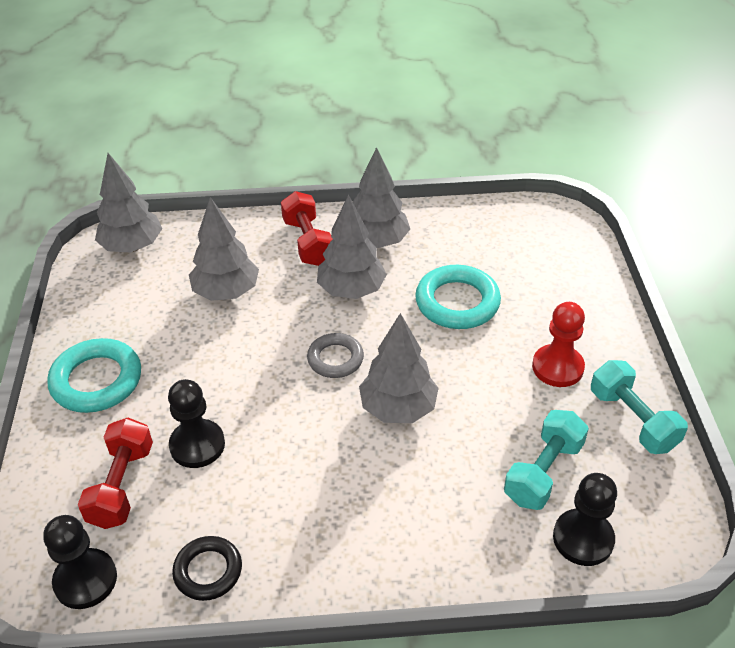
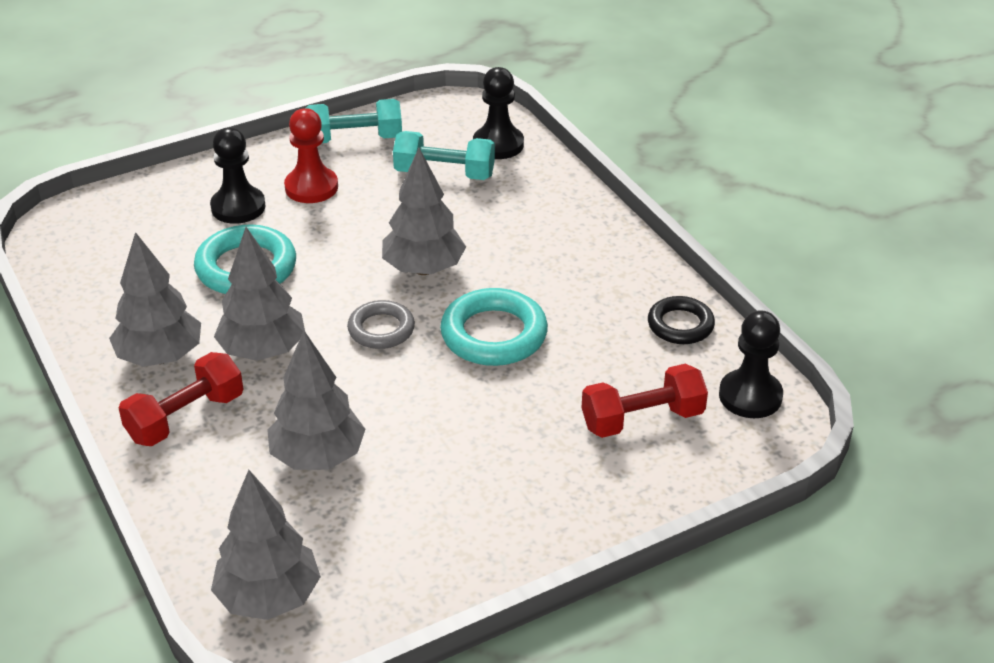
camera: 115 degrees left, 5 degrees down
(96, 380) = (527, 508): turquoise ring -> turquoise ring (494, 334)
(197, 445) = (558, 386): black pawn -> black pawn (238, 207)
(632, 420) = (355, 139): turquoise dumbbell -> turquoise dumbbell turned 45 degrees clockwise

